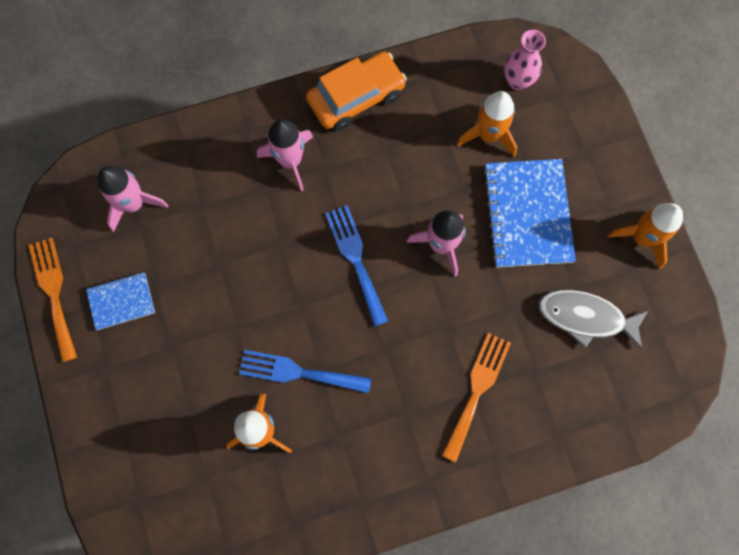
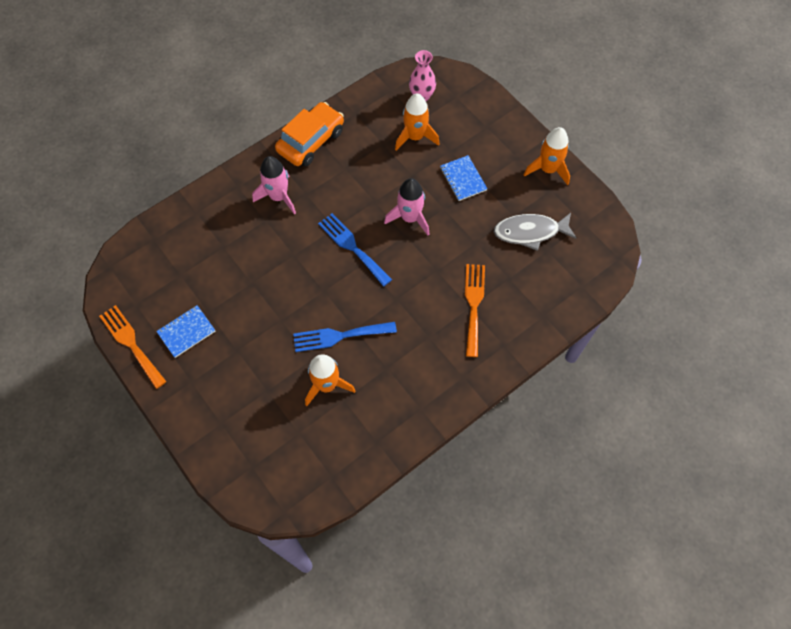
camera: 20 degrees left, 10 degrees down
(133, 204) = (171, 262): pink rocket -> none
(527, 214) = (463, 179): blue notebook -> blue notebook, size x0.54

